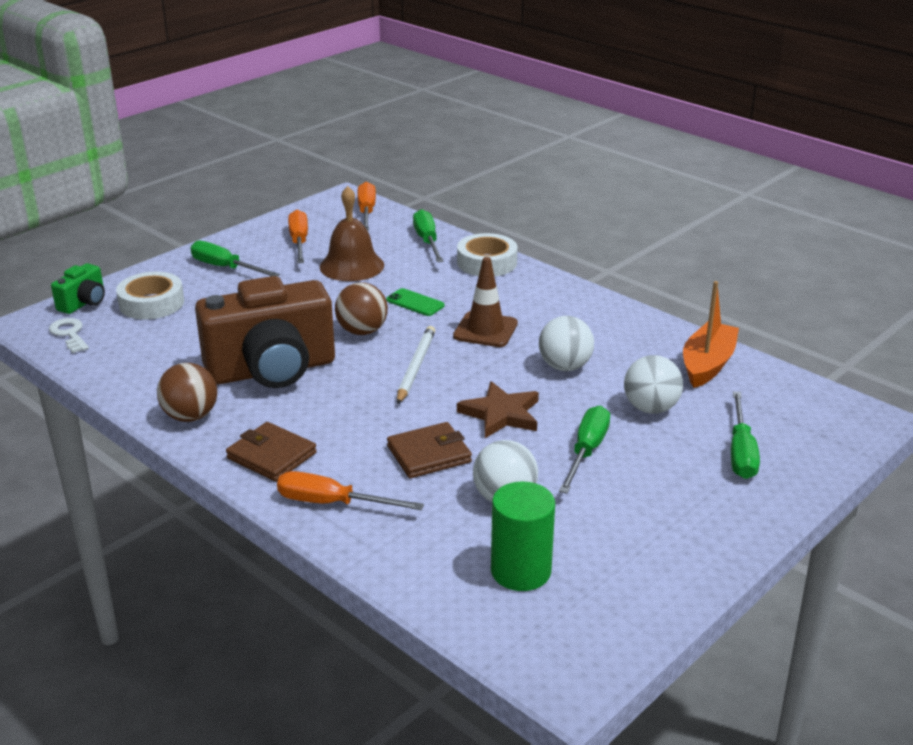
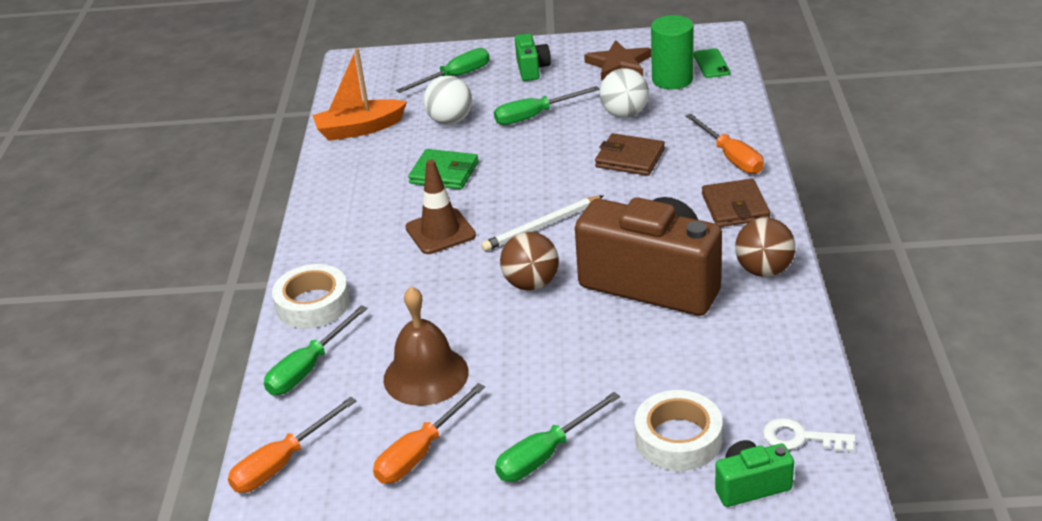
camera: 130 degrees left, 5 degrees up
(69, 334) = (800, 438): white key -> white key turned 90 degrees clockwise
(225, 268) = (546, 454): green screwdriver -> green screwdriver turned 60 degrees clockwise
(415, 303) = (445, 291): green phone -> green phone (711, 64)
(501, 414) = (543, 161): brown star -> brown star (619, 64)
(565, 366) = (444, 173): white ball -> green wallet
(689, 502) = (532, 69): none -> green camera

